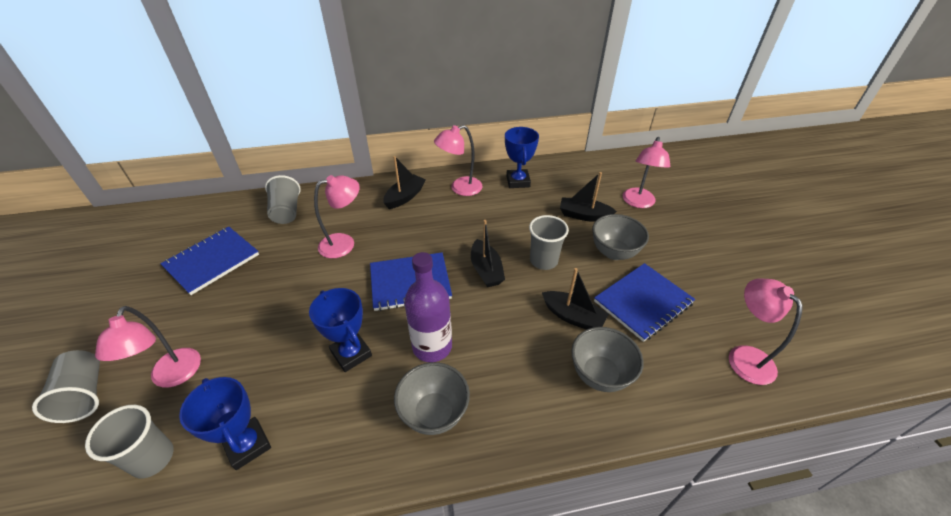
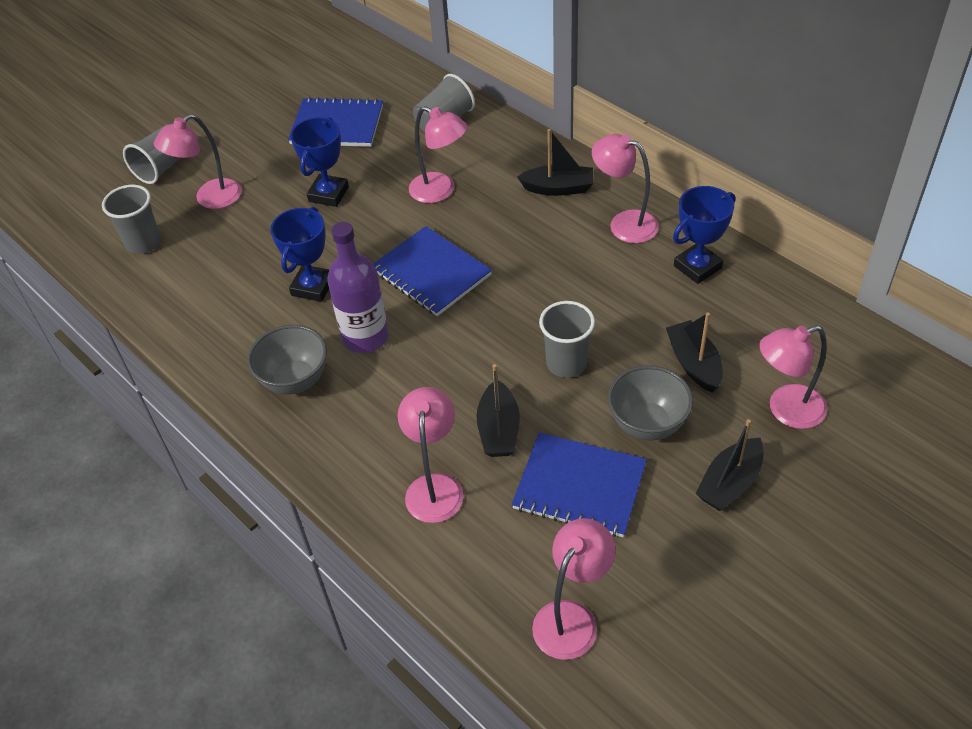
camera: 60 degrees right, 5 degrees up
(248, 445) = (187, 285): blue trophy -> blue trophy (328, 194)
(486, 270) = (504, 321): black boat -> black boat (730, 483)
(600, 375) = (434, 487): grey bowl -> pink lamp

